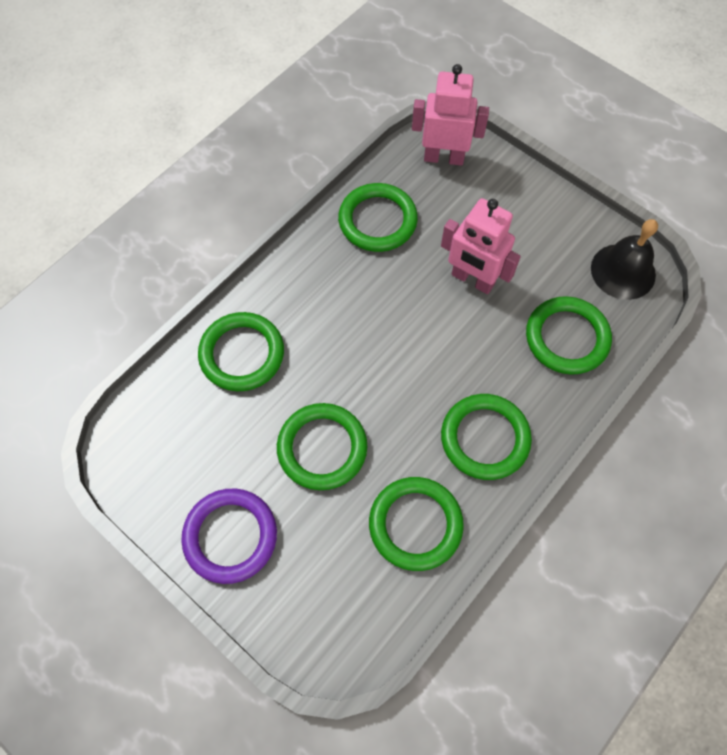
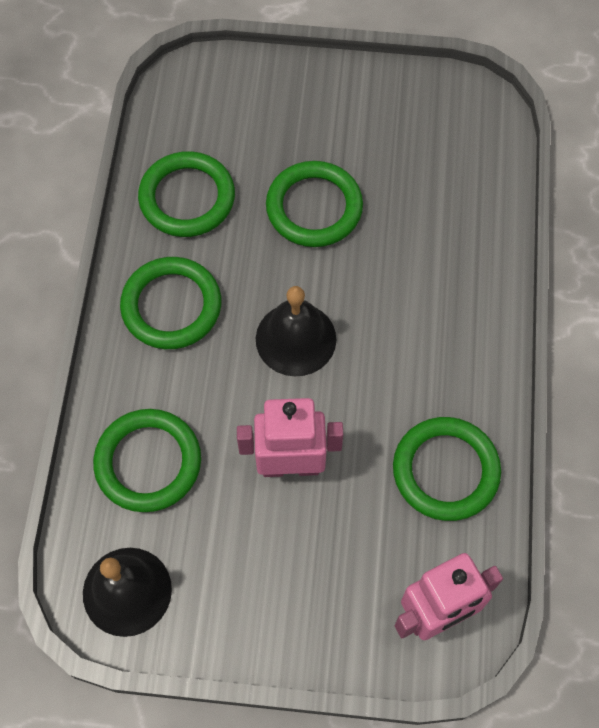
camera: 145 degrees right, 0 degrees up
(230, 536) = (333, 100): purple ring -> none
(242, 354) = (456, 240): green ring -> none
(410, 357) = (296, 339): none -> black bell

